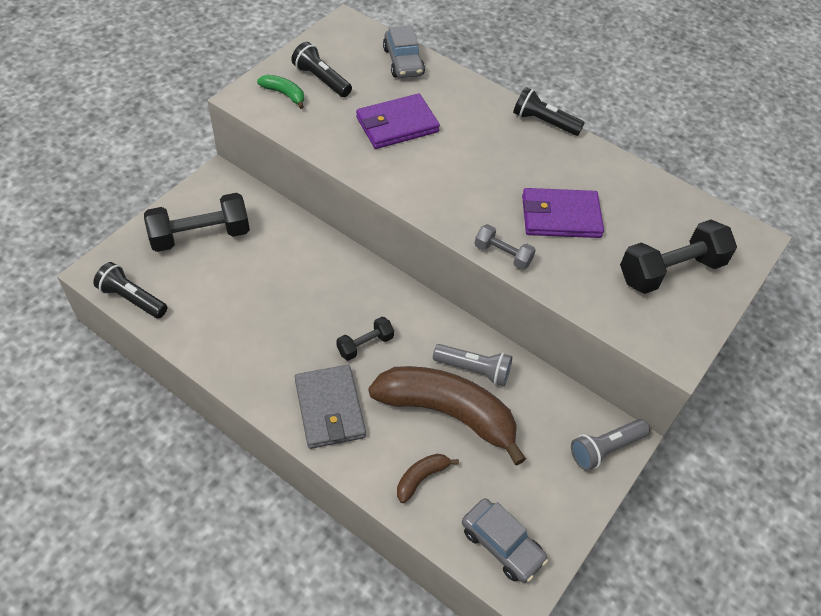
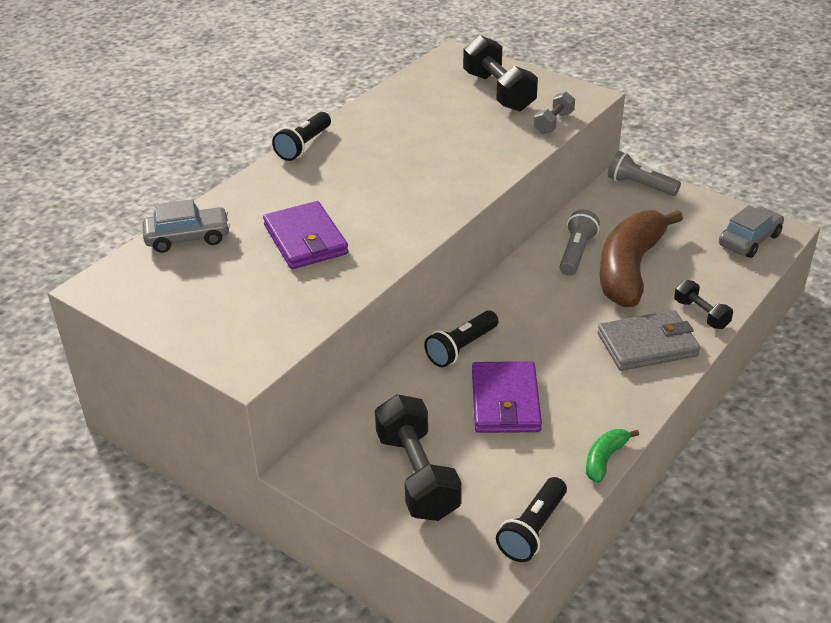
camera: 85 degrees left, 15 degrees down
(284, 94) = (242, 331): green banana -> green banana (605, 459)
(321, 79) = (215, 302): black flashlight -> black flashlight (461, 348)
(365, 345) = (562, 324): black dumbbell -> black dumbbell (701, 314)
(421, 478) = (703, 284): brown banana -> none
(502, 255) = (495, 173): grey dumbbell -> grey dumbbell (553, 123)
(560, 216) = (440, 141): purple wallet -> purple wallet (505, 401)
(605, 449) = (639, 185): grey flashlight -> grey flashlight turned 150 degrees clockwise

